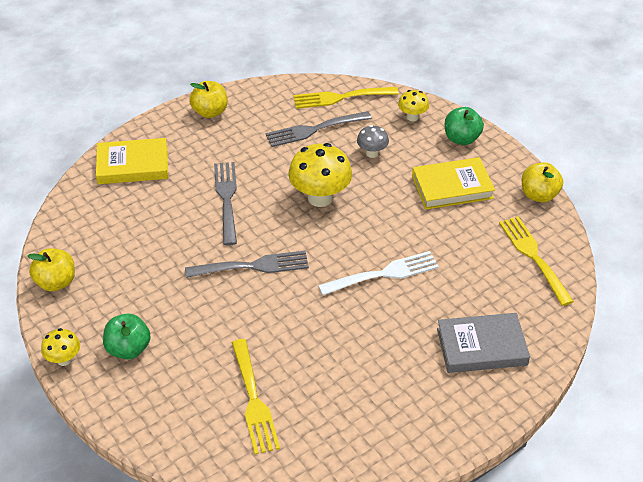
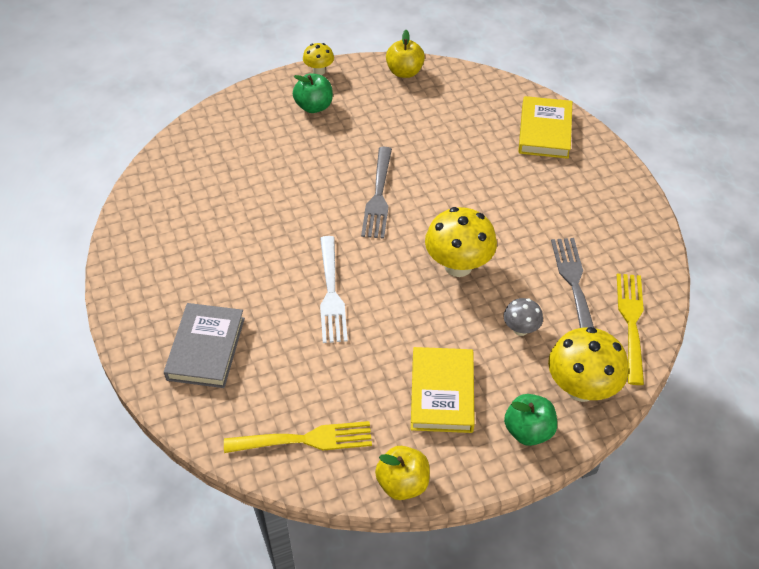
camera: 105 degrees right, 5 degrees up
(210, 112) = (621, 199): yellow apple -> none
(226, 199) = (477, 192): grey fork -> none
(254, 400) = (226, 172): yellow fork -> none
(412, 117) = (581, 388): yellow mushroom -> yellow mushroom, size x1.89

